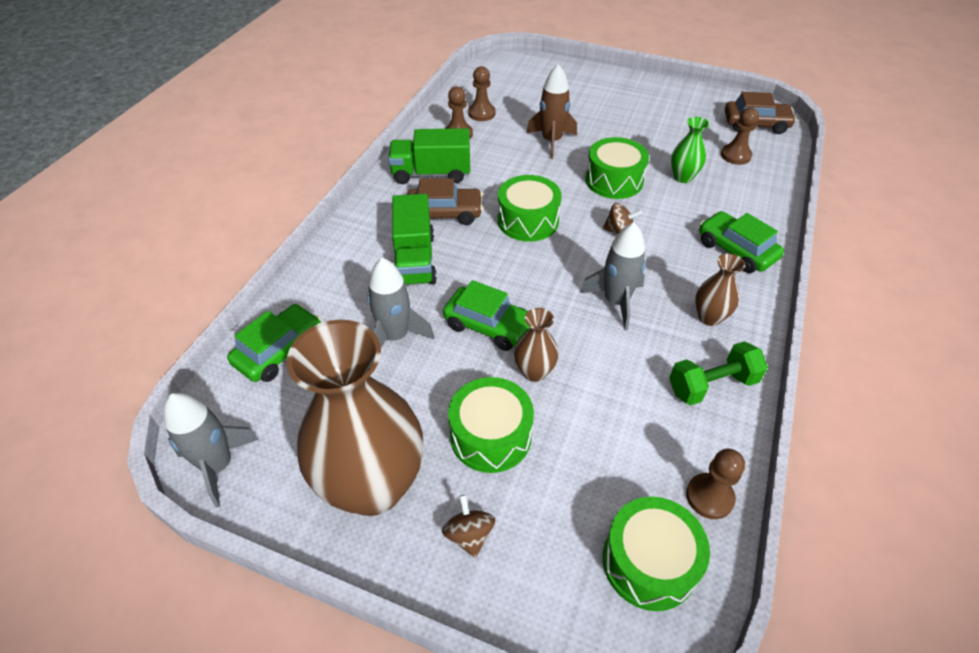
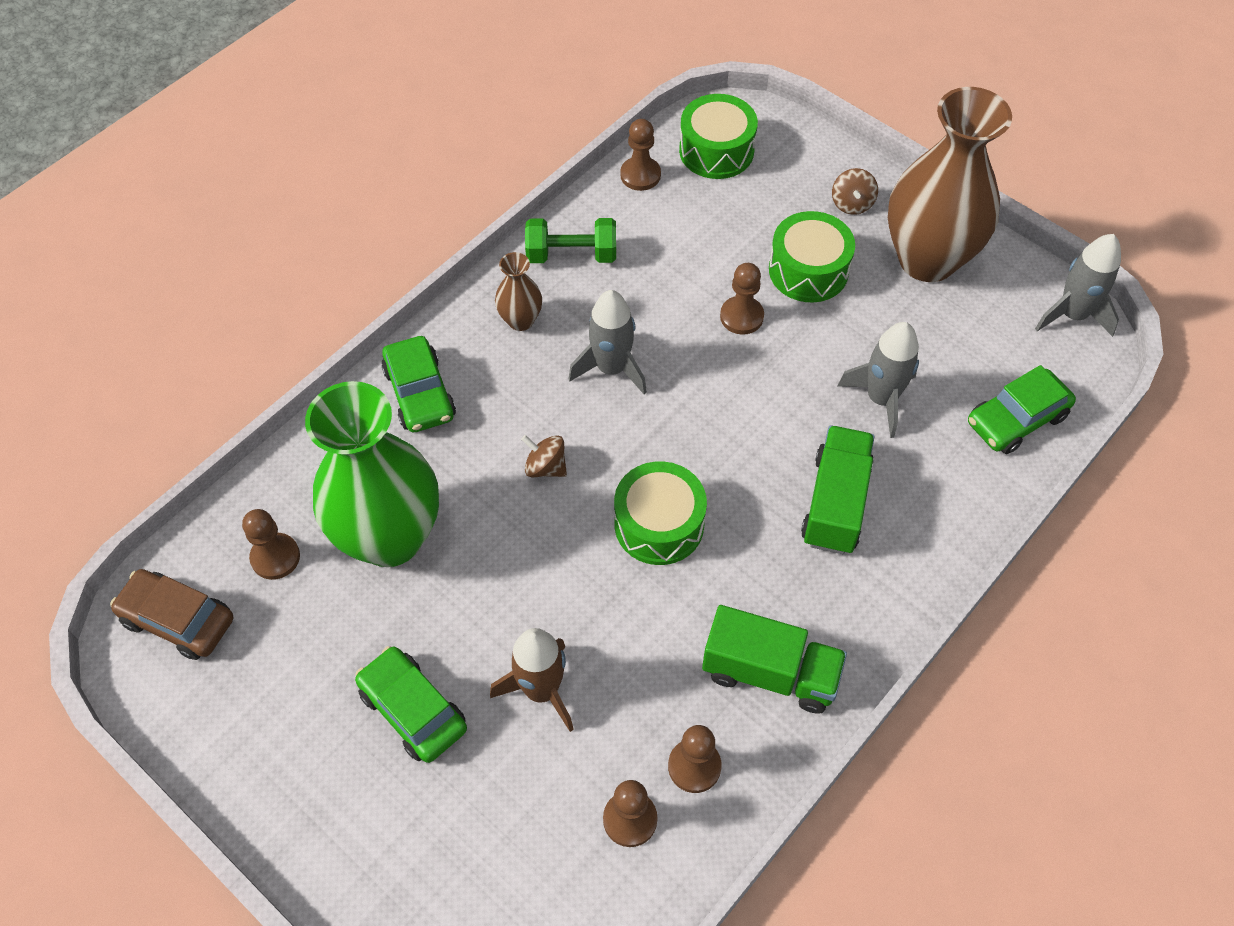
camera: 160 degrees left, 10 degrees up
(444, 213) = (772, 576): brown car -> none
(489, 325) = (770, 382): green car -> green car (413, 710)
(534, 372) = (741, 316): brown vase -> brown pawn
(614, 180) = (494, 564): green drum -> none
(683, 177) = (390, 537): green vase -> green vase, size x2.30

